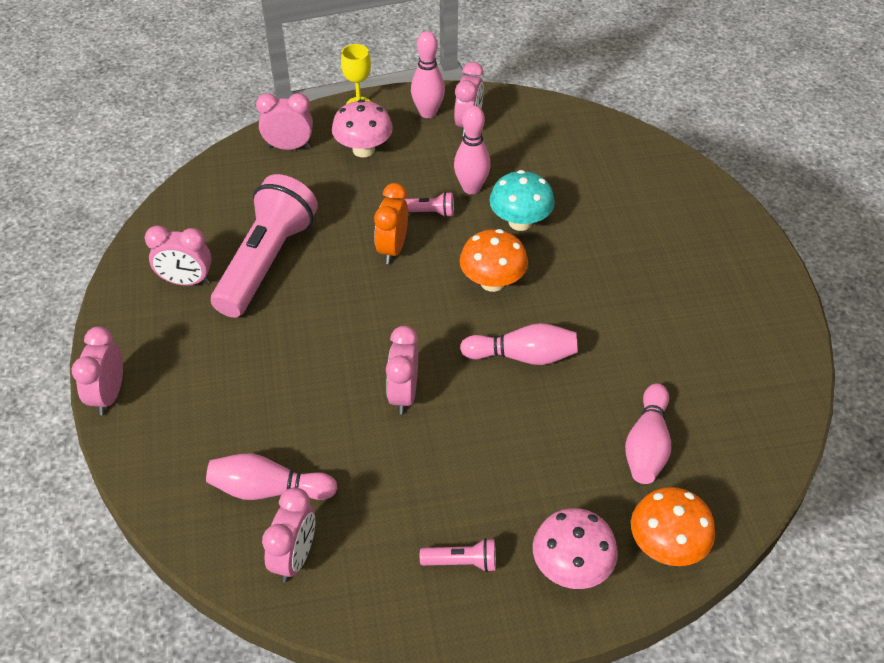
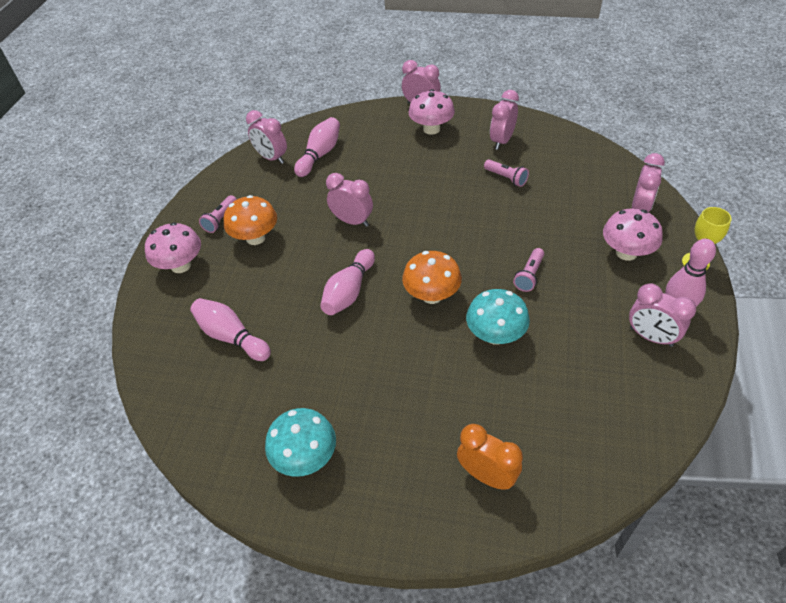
camera: 115 degrees right, 0 degrees up
(171, 365) = (431, 129): none -> pink mushroom
(266, 262) = (506, 178): pink flashlight -> pink flashlight, size x0.41
(392, 249) = (494, 245): orange clock -> orange clock (487, 475)
(471, 188) = (552, 313): pink bowling pin -> none
(666, 546) = (157, 317): orange mushroom -> orange mushroom (255, 238)
(736, 320) = (305, 457): none -> turquoise mushroom

